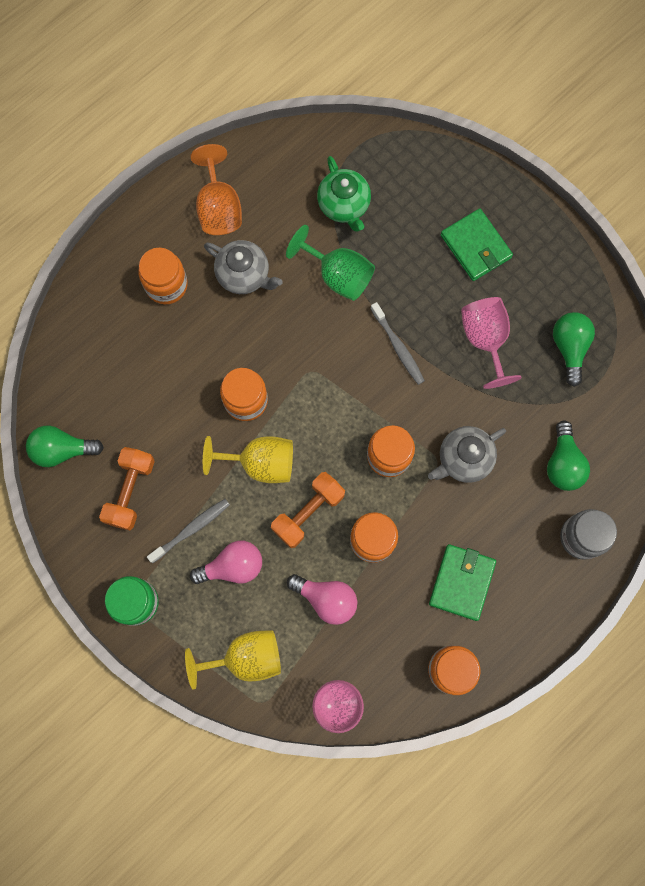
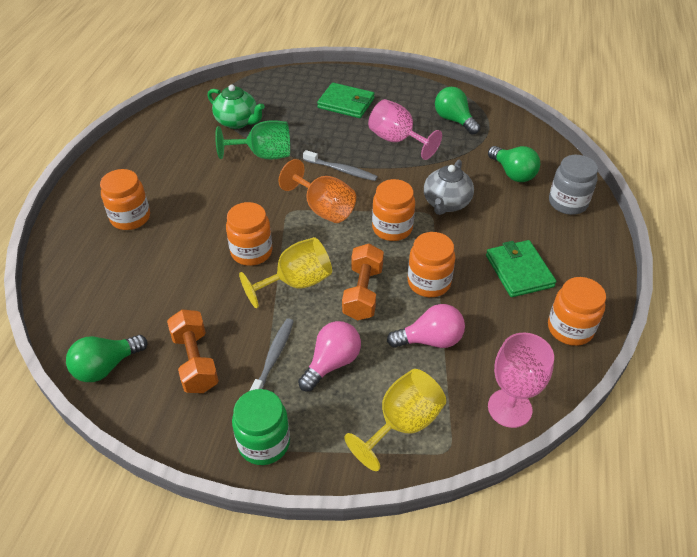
camera: 35 degrees left, 30 degrees down
(219, 207) = (142, 160): orange goblet -> orange goblet (323, 208)
(244, 275) = (191, 185): grey teapot -> none

